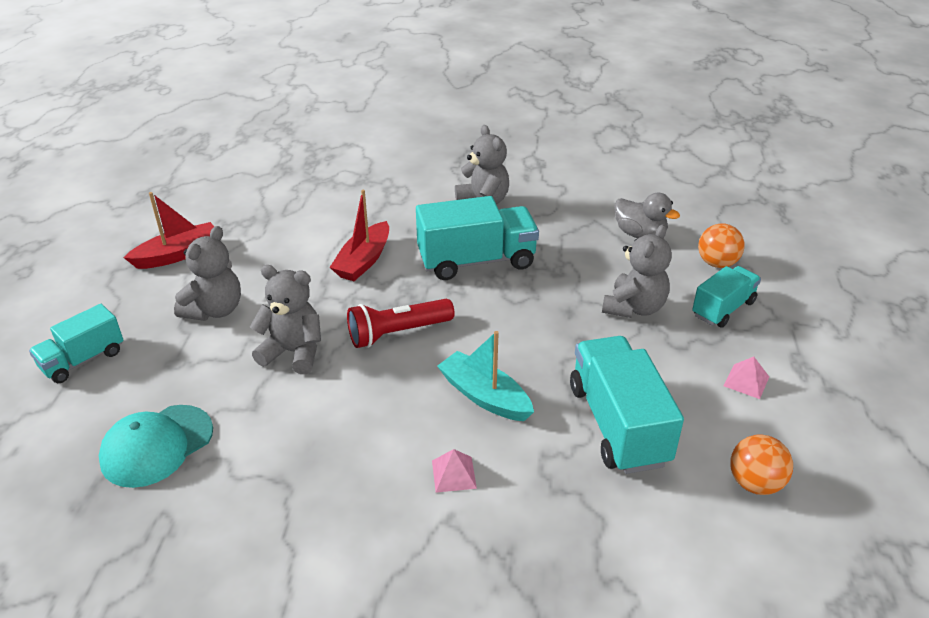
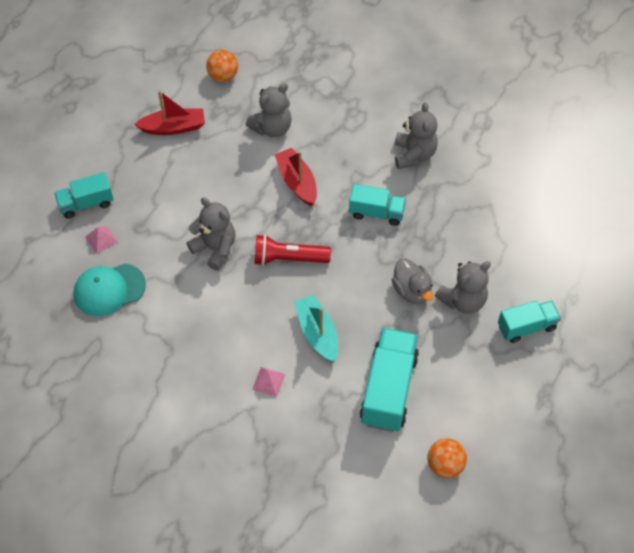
camera: 25 degrees right, 20 degrees up
(215, 310) = (179, 191): grey teddy bear -> grey teddy bear (272, 128)
(363, 261) = (297, 182): red boat -> red boat turned 105 degrees clockwise
(476, 261) = (376, 213): turquoise truck -> turquoise truck, size x0.61
(640, 234) = (515, 232): grey duck -> grey duck (412, 291)
(717, 263) = (554, 283): orange ball -> orange ball (223, 76)
(746, 381) = (496, 392): pink pyramid -> pink pyramid (101, 239)

